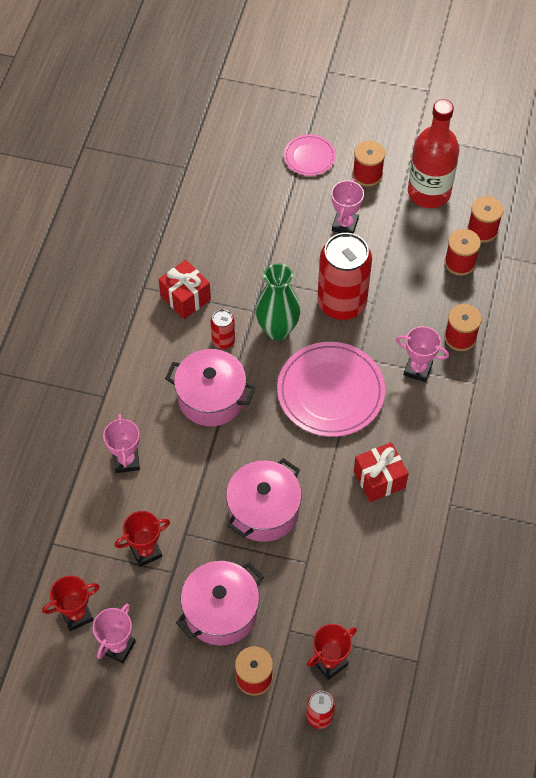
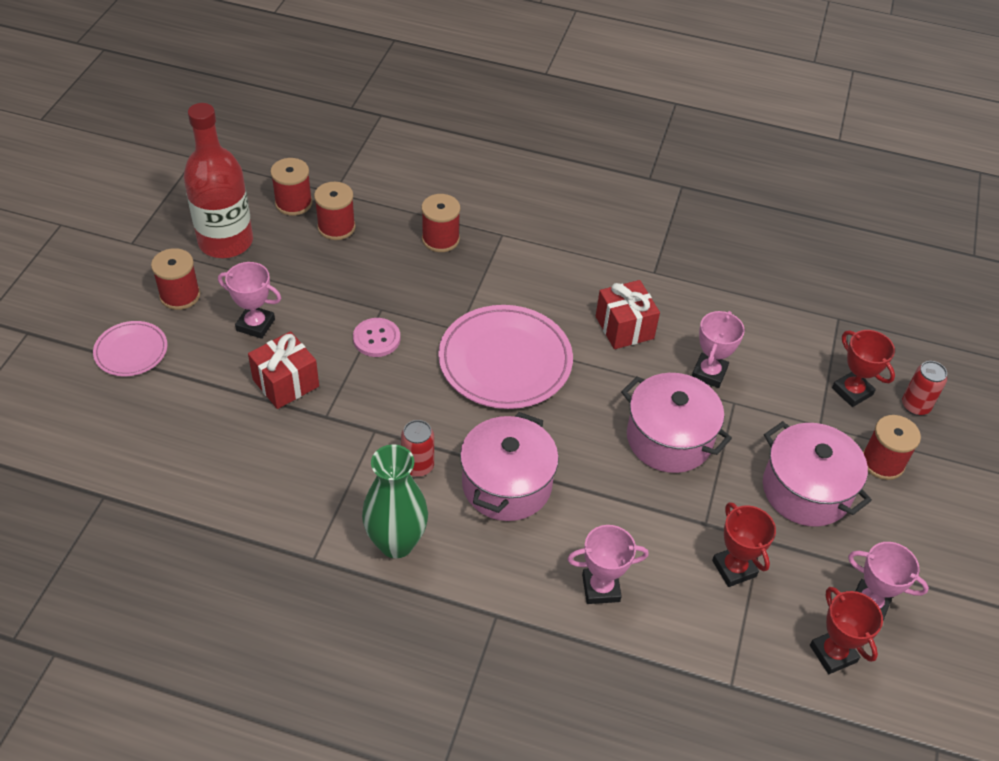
camera: 90 degrees left, 10 degrees down
(185, 298) = (341, 506): red gift -> red gift (286, 383)
(277, 330) = (408, 406): green vase -> green vase (396, 543)
(342, 303) = (376, 339): red can -> pink button
(418, 369) = (480, 279): pink trophy -> pink trophy (709, 373)

